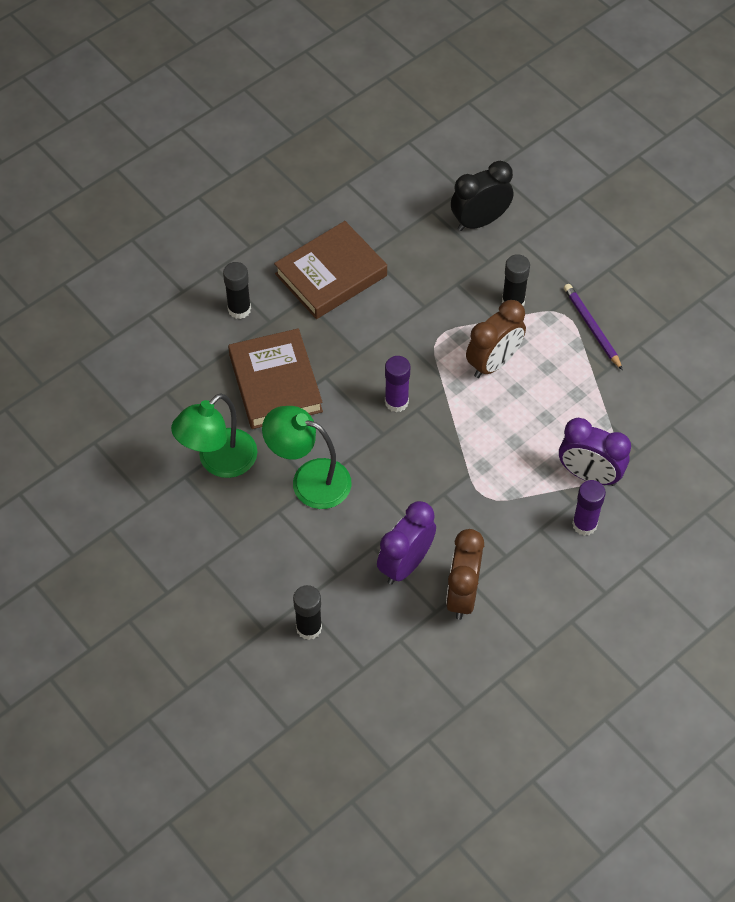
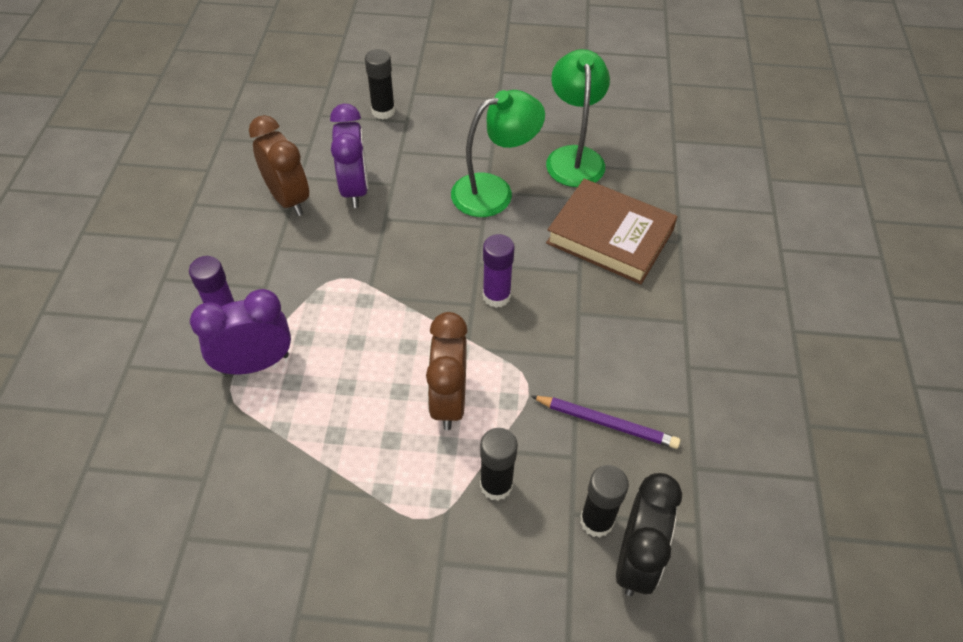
camera: 135 degrees right, 5 degrees down
(239, 309) = (719, 270): black glue stick -> black glue stick (596, 521)
(331, 275) = (694, 363): brown book -> none
(592, 327) = (383, 527): purple pencil -> purple pencil (607, 423)

